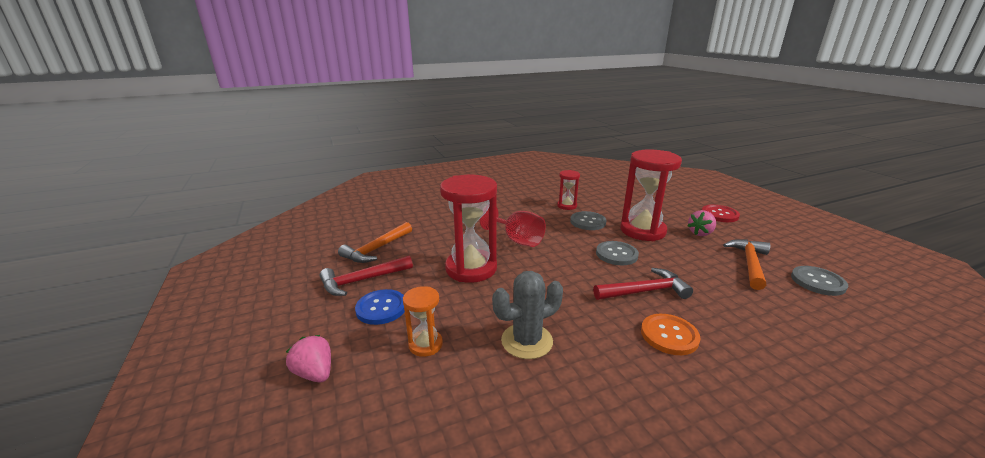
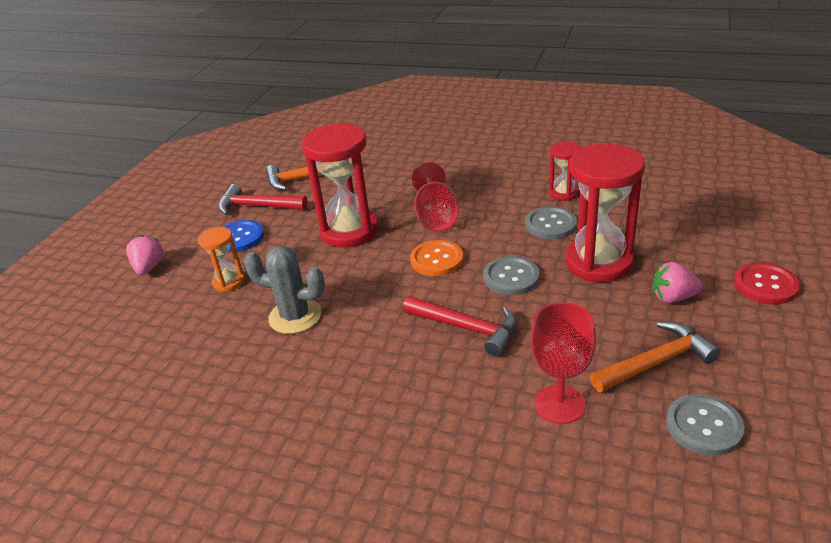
camera: 45 degrees right, 10 degrees up
(669, 335) = (412, 376): orange button -> orange button (436, 260)
(758, 306) = (559, 404): none -> red goblet

